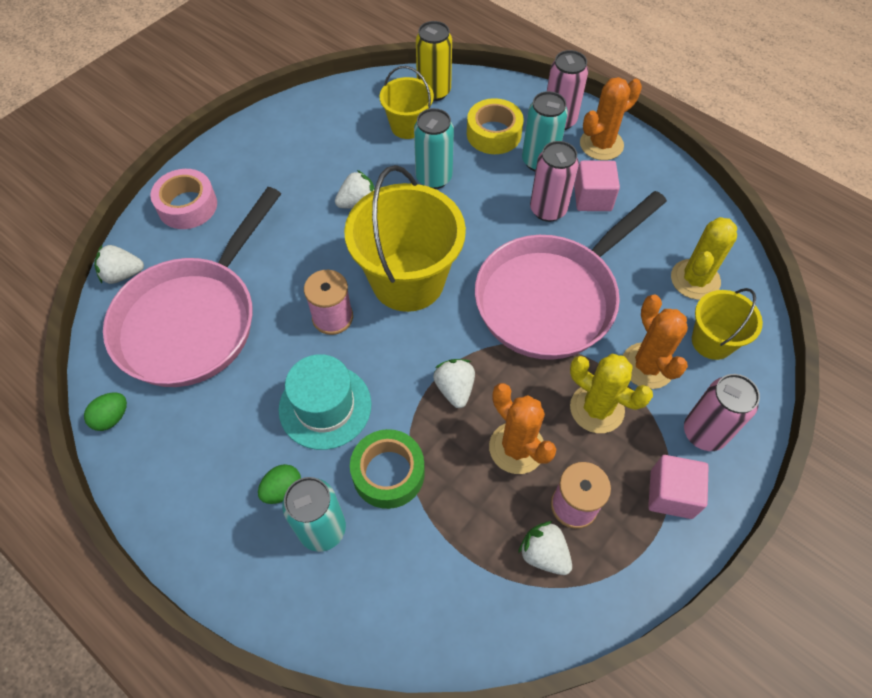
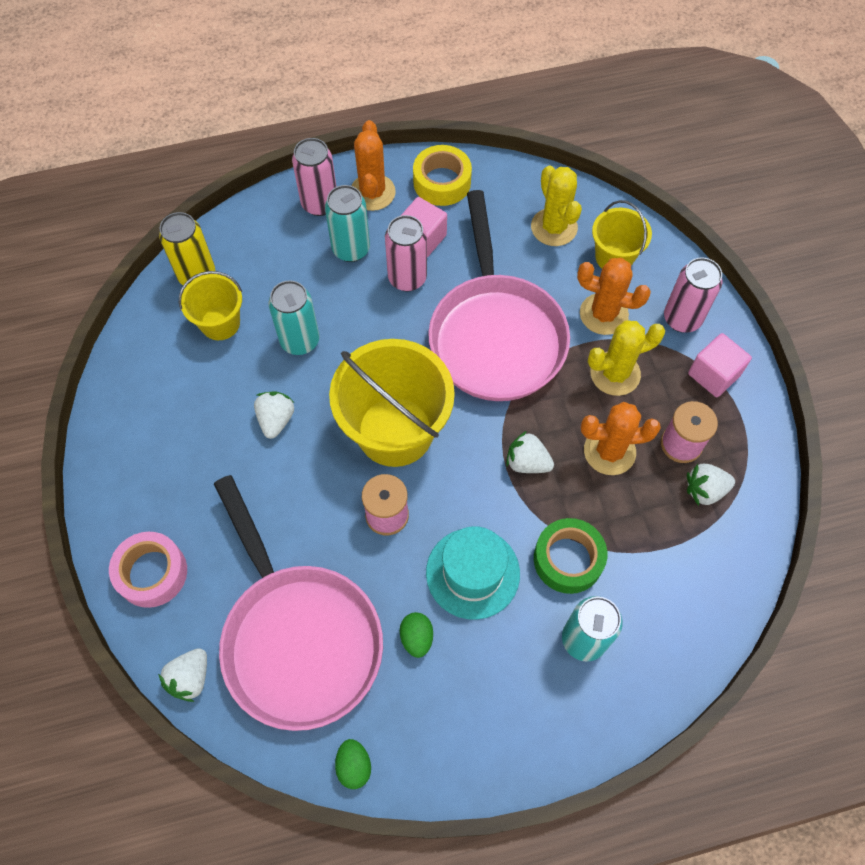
camera: 55 degrees left, 5 degrees up
(282, 490) = (528, 651): green egg -> green egg (416, 638)
(493, 134) = (290, 262): yellow tape -> yellow tape (442, 182)

